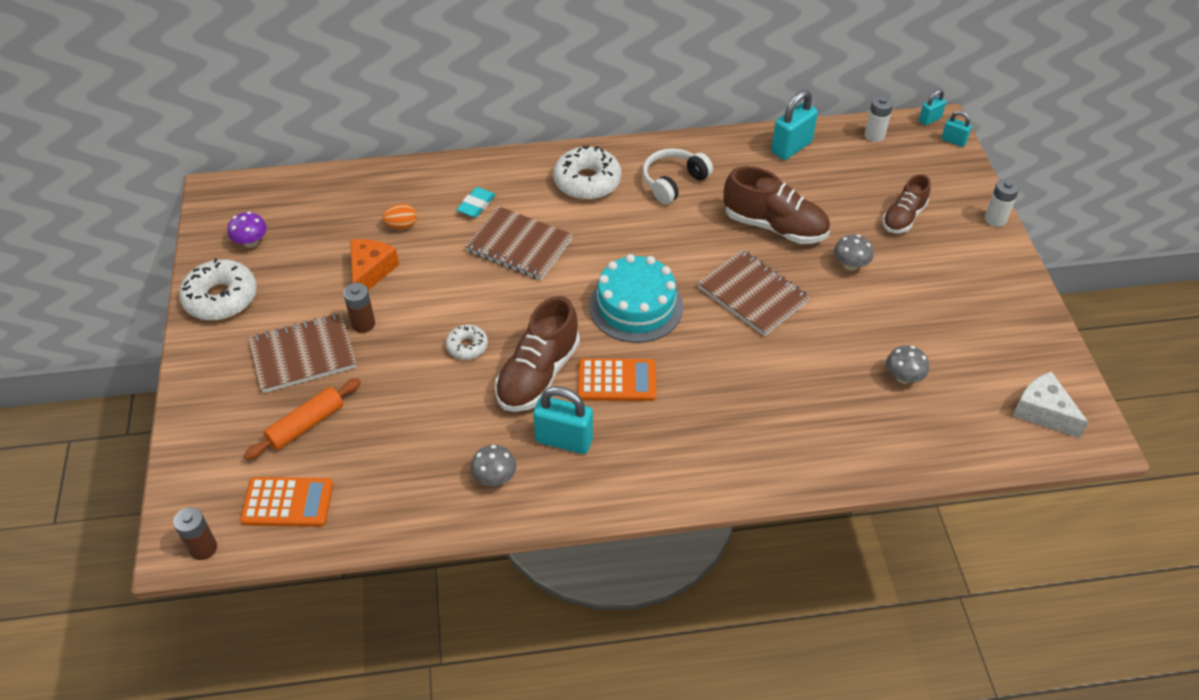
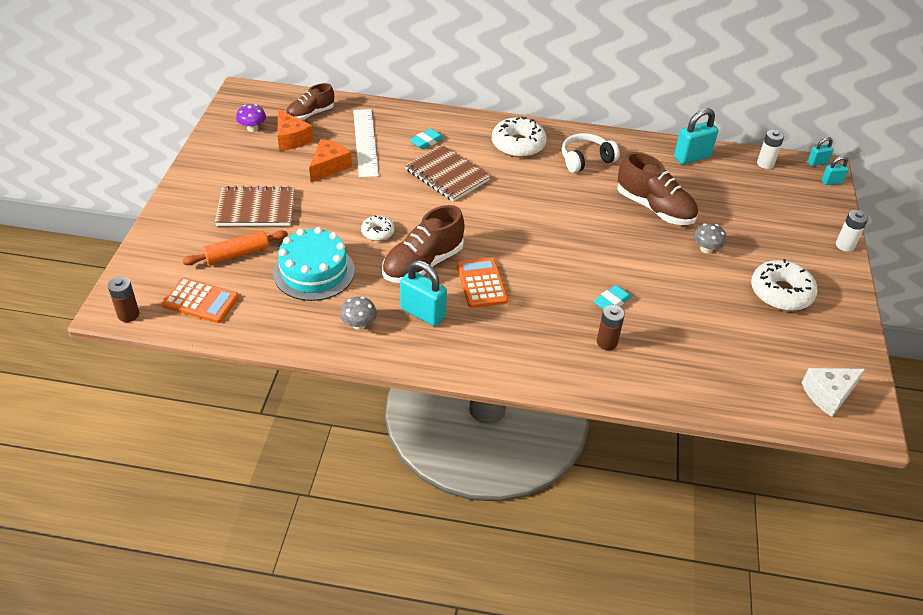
camera: 15 degrees right, 5 degrees down
(221, 298) = (215, 159): white donut -> white donut (781, 293)
(307, 244) = (291, 139): none -> orange cheese
(363, 324) = (308, 199): brown battery -> brown battery (607, 342)
(401, 225) = (365, 142): orange egg -> white ruler
(616, 381) = (481, 283): orange calculator -> orange calculator turned 120 degrees counterclockwise
(636, 306) = (519, 236): turquoise cake -> turquoise cake (314, 272)
(752, 294) = (616, 251): brown notebook -> none
(772, 362) = (611, 301): none -> turquoise eraser
(903, 217) = (765, 226): brown shoe -> brown shoe (310, 114)
(903, 377) = (717, 339): grey mushroom -> none
(953, 141) = (831, 182): turquoise padlock -> turquoise padlock turned 60 degrees counterclockwise
(1043, 412) = (828, 395): white cheese -> white cheese turned 90 degrees counterclockwise

